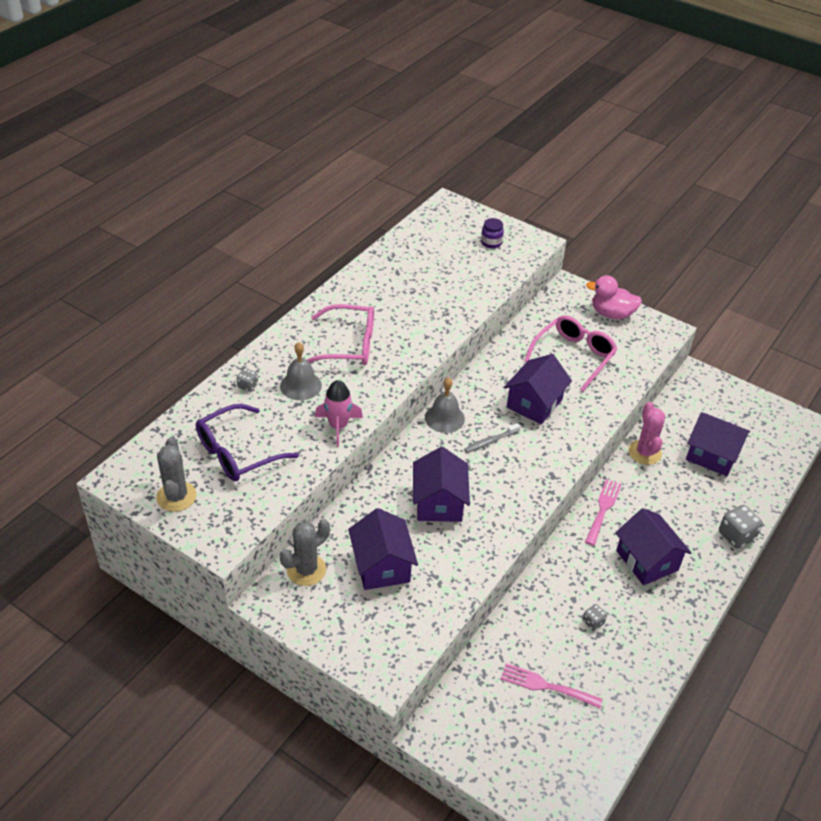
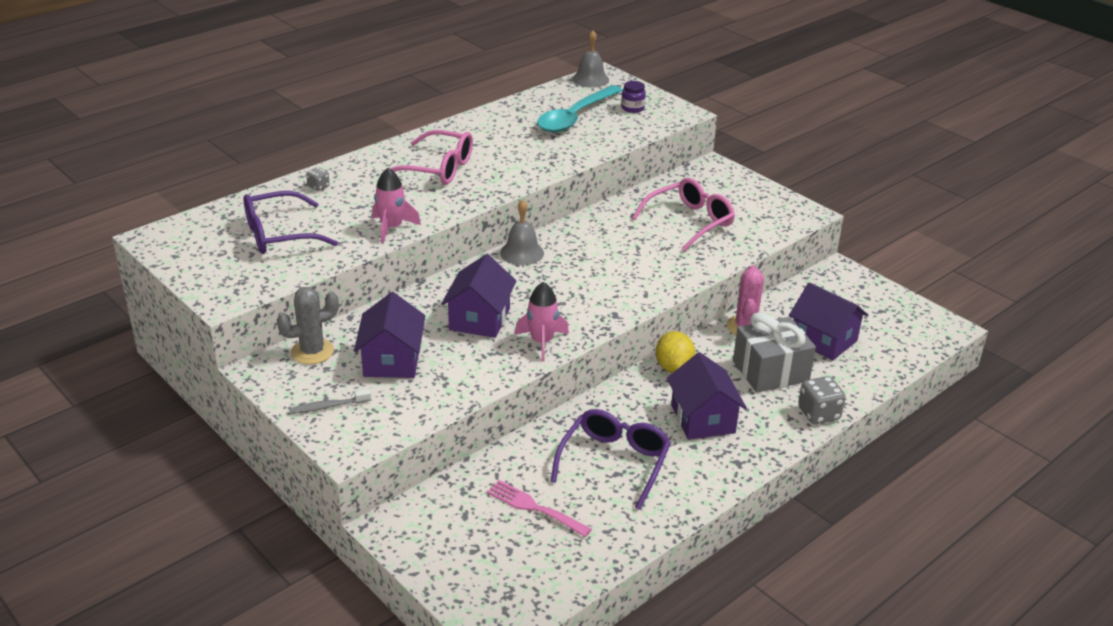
camera: 15 degrees right, 10 degrees down
(176, 496) = (200, 259): grey cactus -> none
(300, 385) = (371, 193): grey bell -> grey bell (590, 79)
(445, 261) = (575, 117): none -> turquoise spoon
(490, 441) = (561, 278): grey toothbrush -> grey toothbrush (328, 406)
(503, 519) = (542, 342): none -> pink rocket
(534, 403) = (626, 254): purple house -> none
(593, 622) = (614, 462): grey dice -> purple glasses
(603, 509) = (673, 368): pink fork -> yellow lemon
(611, 314) = (750, 193): pink duck -> none
(682, 498) = (770, 371): none -> grey gift

